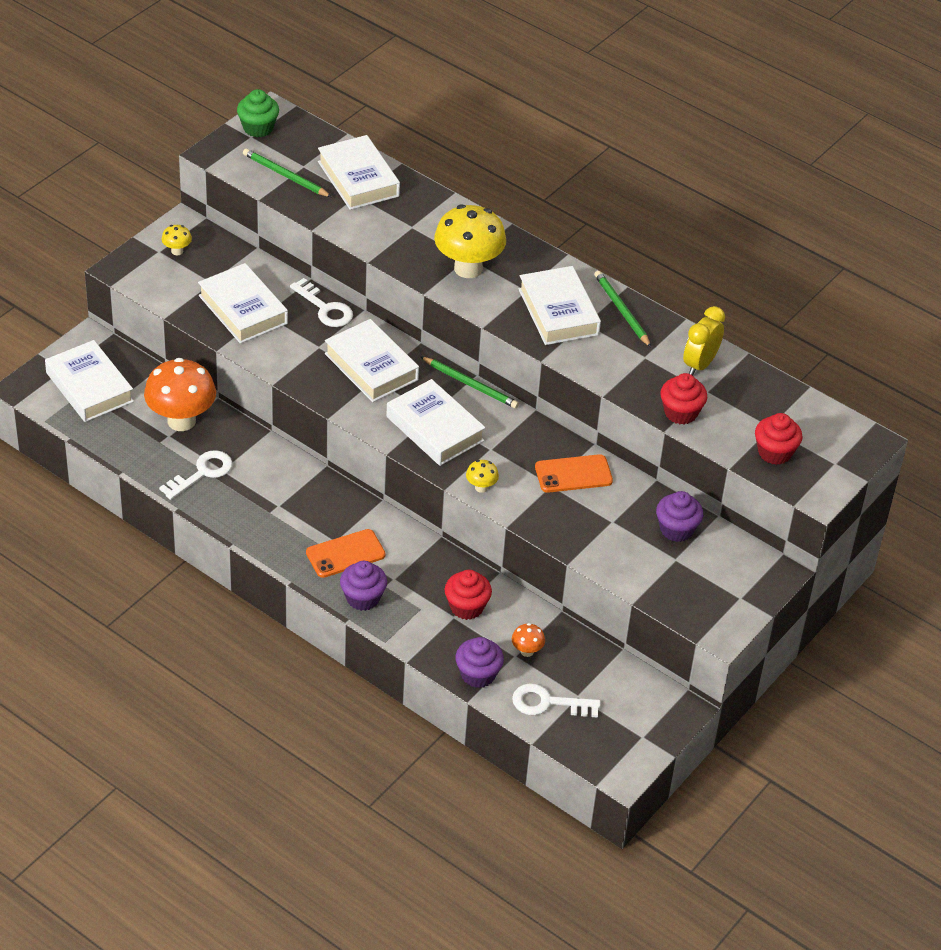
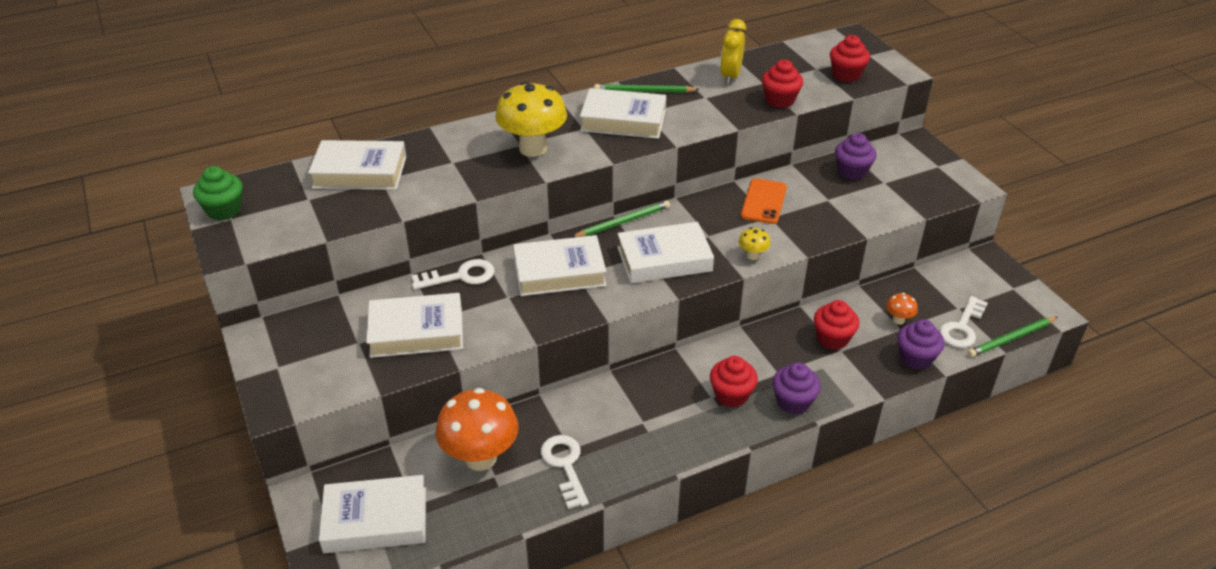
camera: 60 degrees left, 5 degrees down
(177, 251) = (290, 353): yellow mushroom -> none
(285, 175) = (310, 214): green pencil -> green pencil (1011, 339)
(345, 554) = (731, 395): orange phone -> red cupcake
(700, 364) = (730, 76): yellow clock -> yellow clock turned 45 degrees clockwise

